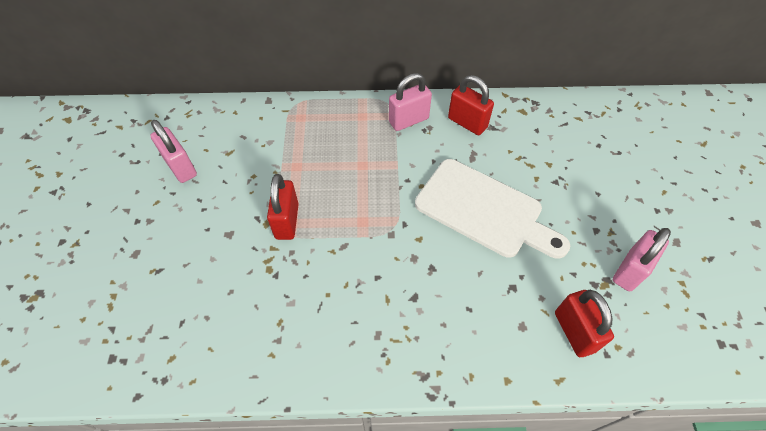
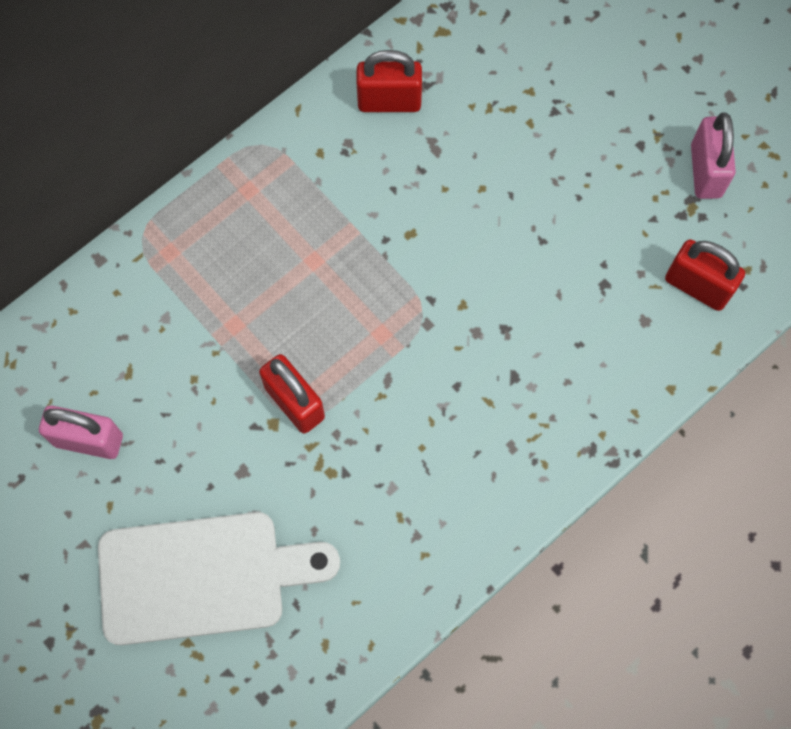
camera: 40 degrees left, 15 degrees up
(408, 120) = (313, 152): pink padlock -> none
(484, 210) = (504, 212): white cutting board -> white cutting board (202, 576)

